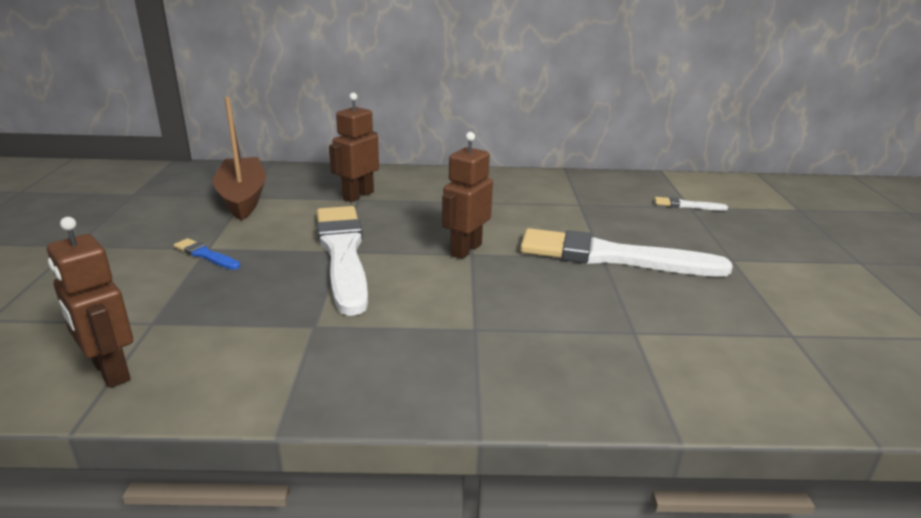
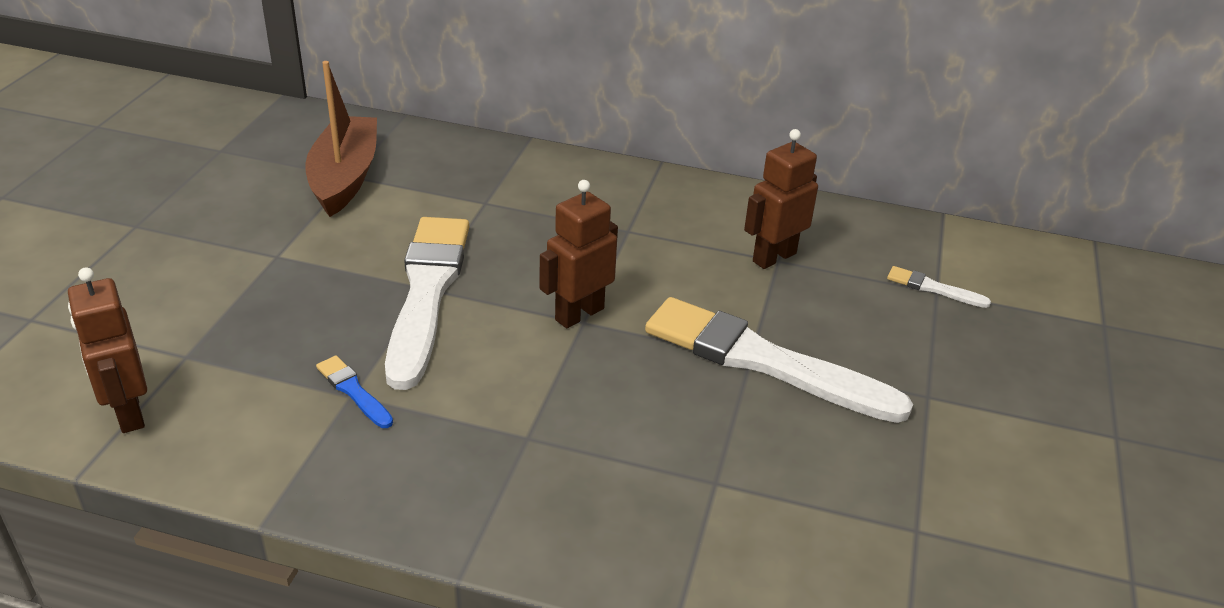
camera: 15 degrees right, 10 degrees up
(205, 255) = (271, 267): blue brush -> blue brush (353, 391)
(358, 195) = (488, 196): brown robot -> brown robot (774, 257)

